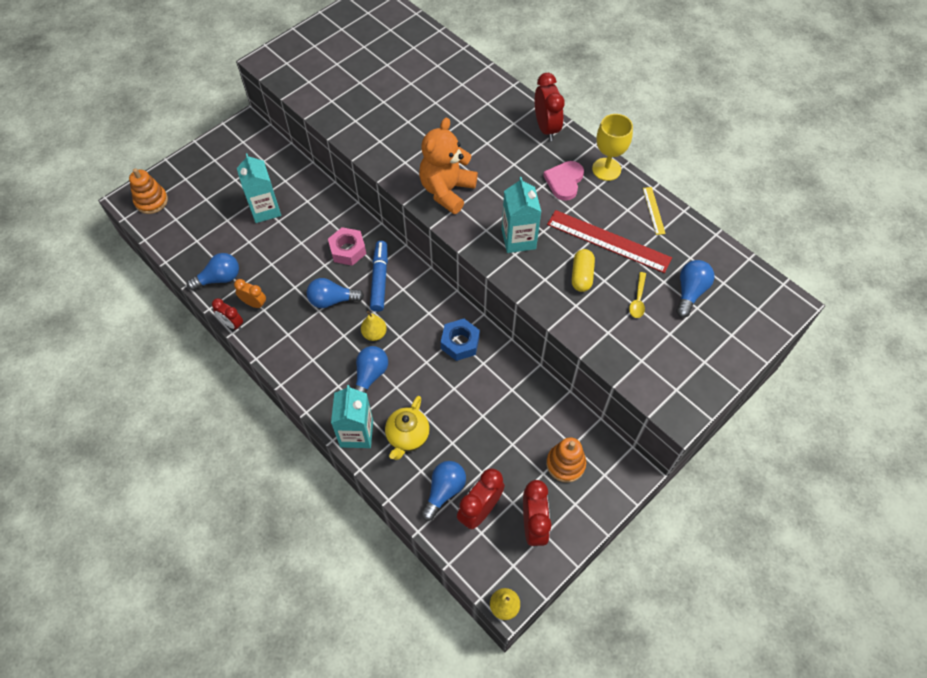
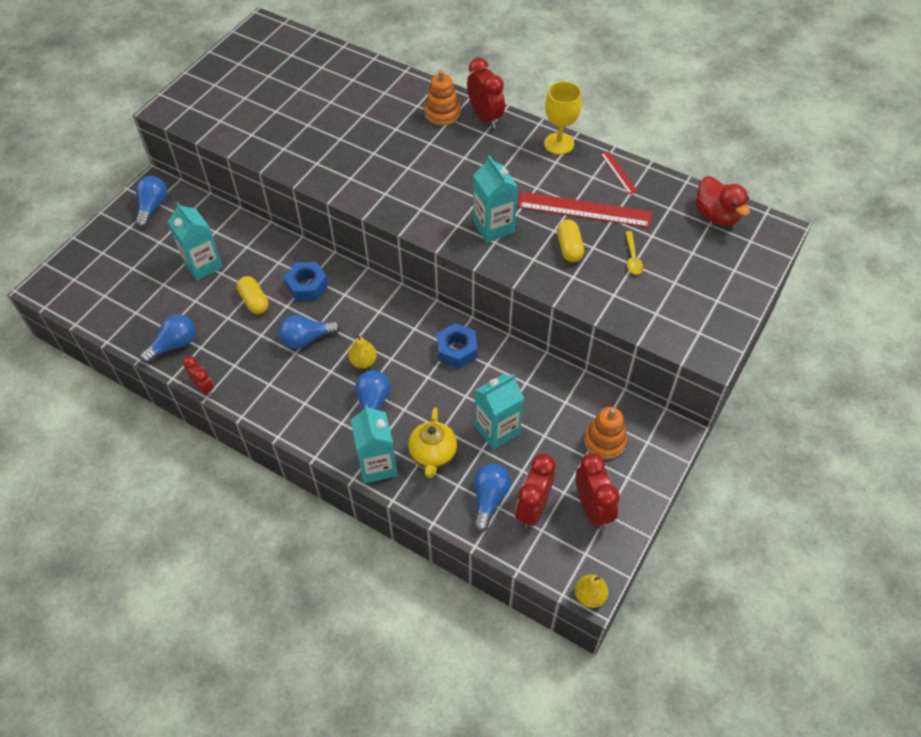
camera: 15 degrees left, 5 degrees down
(151, 201) = (70, 283): orange stacking toy -> orange stacking toy (442, 113)
(232, 324) = (203, 388): red clock -> red clock turned 150 degrees counterclockwise
(254, 303) = (222, 361): orange clock -> none
(298, 254) = (254, 301): none -> yellow capsule
(348, 250) = (307, 286): pink nut -> blue nut
(379, 279) = (351, 307): blue marker -> none
(447, 191) = (404, 196): orange teddy bear -> none
(472, 428) = (497, 430): none -> turquoise carton
(564, 181) = (521, 163): pink heart -> none
(653, 210) = (618, 172): yellow ruler -> red ruler
(690, 292) = (680, 240): blue light bulb -> blue light bulb (152, 207)
(733, 275) = (716, 215): none -> red duck

